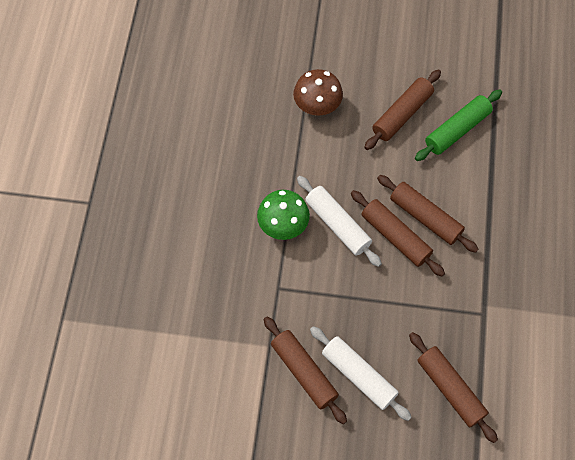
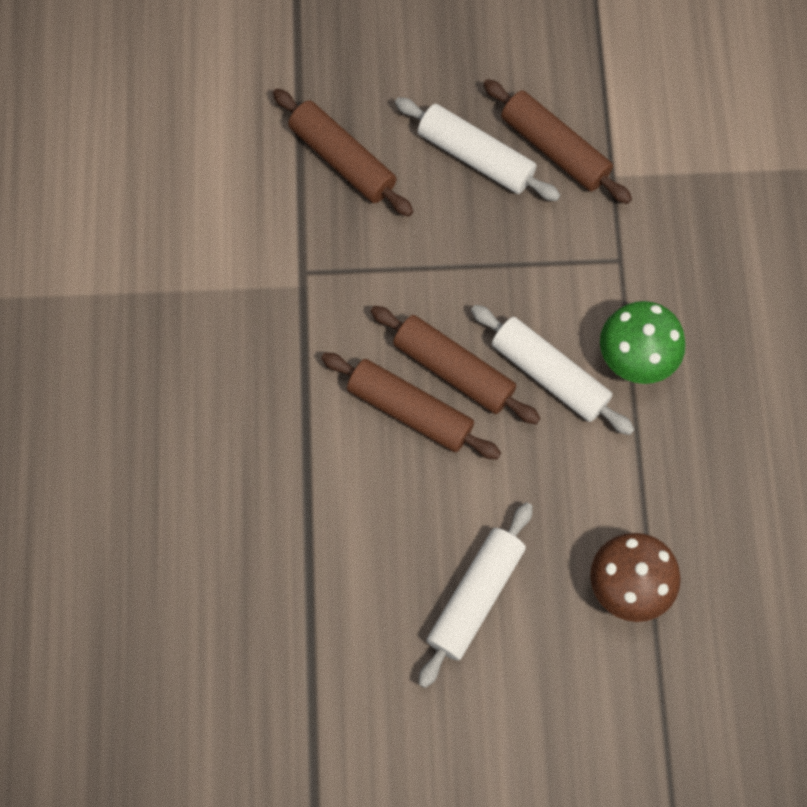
camera: 170 degrees right, 5 degrees up
(402, 114) = (475, 597): brown rolling pin -> white rolling pin
(457, 130) = (374, 582): green rolling pin -> none

